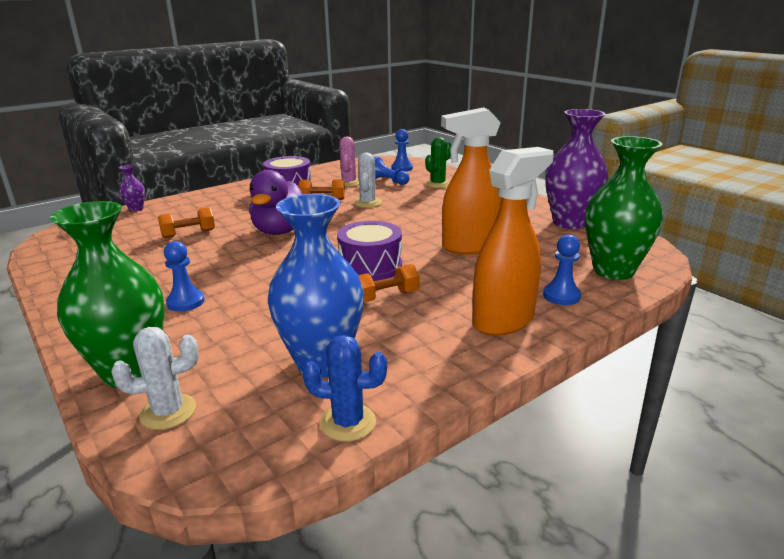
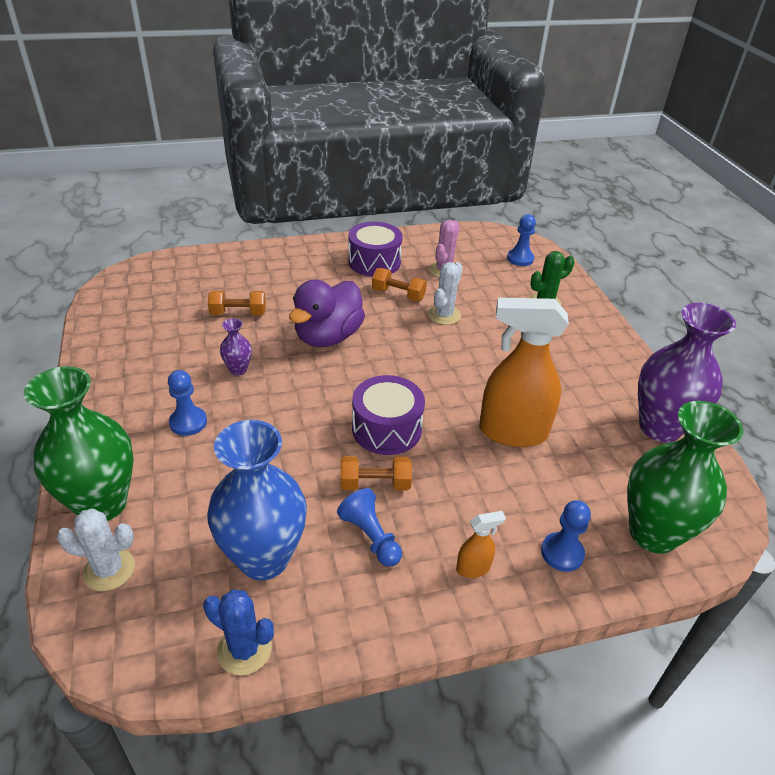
camera: 20 degrees right, 15 degrees up
(136, 209) = (208, 255): purple vase -> purple vase (238, 369)
(387, 181) = (489, 280): blue pawn -> blue pawn (370, 536)
(504, 320) = (473, 568): orange spray bottle -> orange spray bottle, size x0.43

